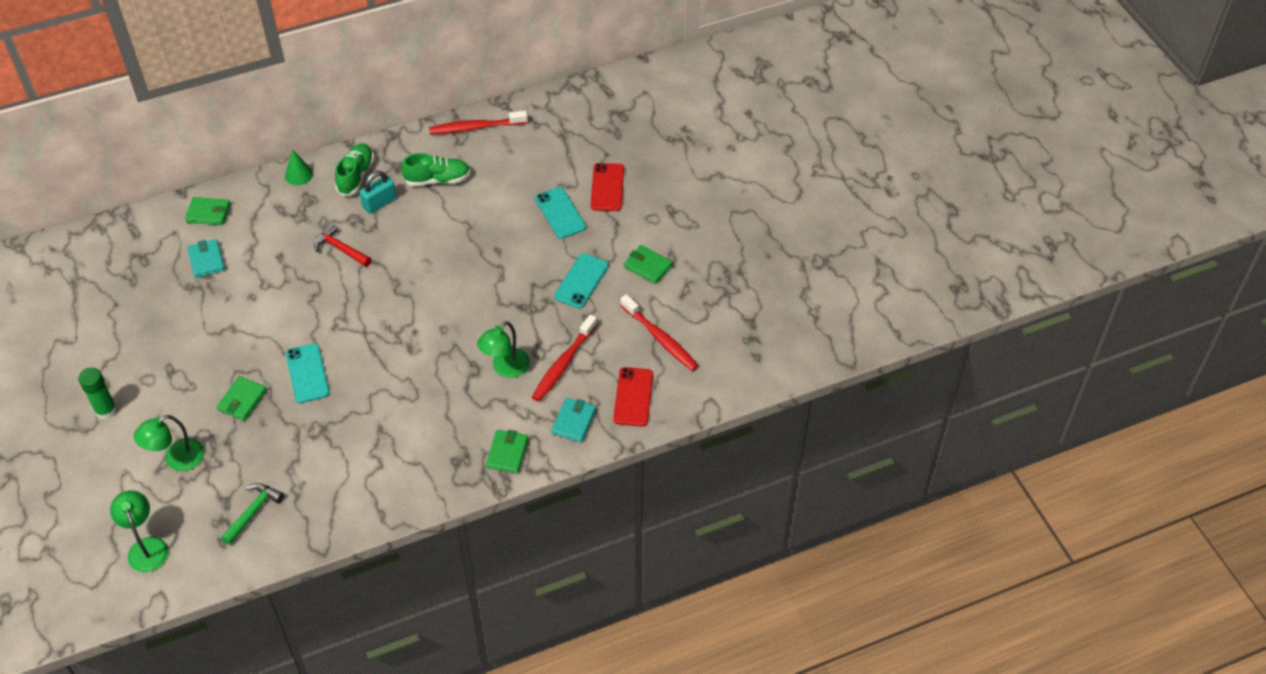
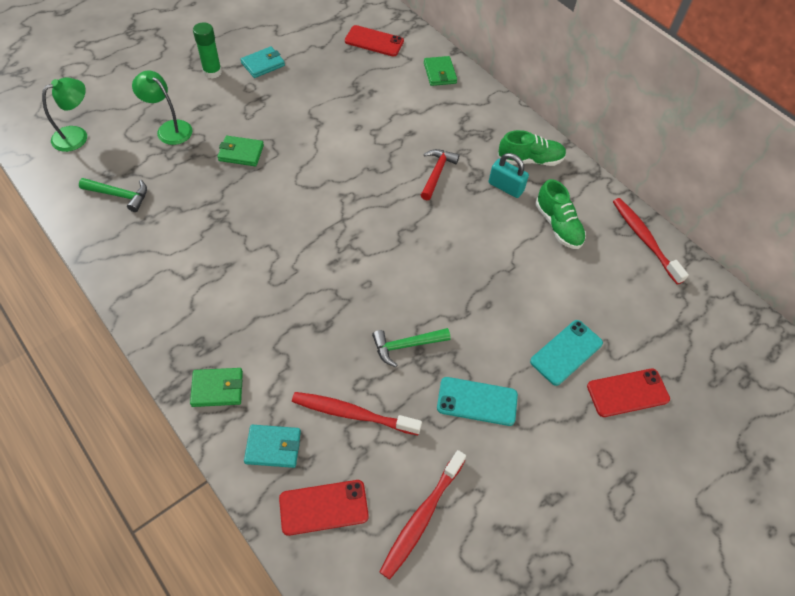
camera: 70 degrees right, 5 degrees up
(131, 257) = (374, 41): none -> red phone
(206, 260) = (387, 86): turquoise wallet -> turquoise wallet (263, 64)
(299, 175) = (511, 119): green cone -> none
(307, 373) = (282, 190): turquoise phone -> none
(505, 368) = (330, 356): green lamp -> none
(515, 314) = (406, 345): none -> green hammer
(648, 266) = (528, 472): green wallet -> none

